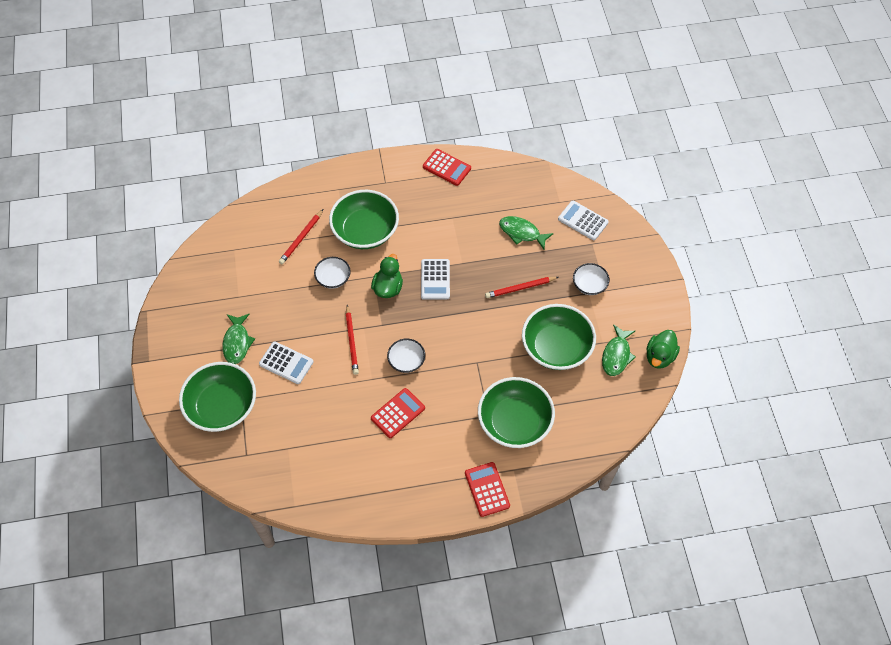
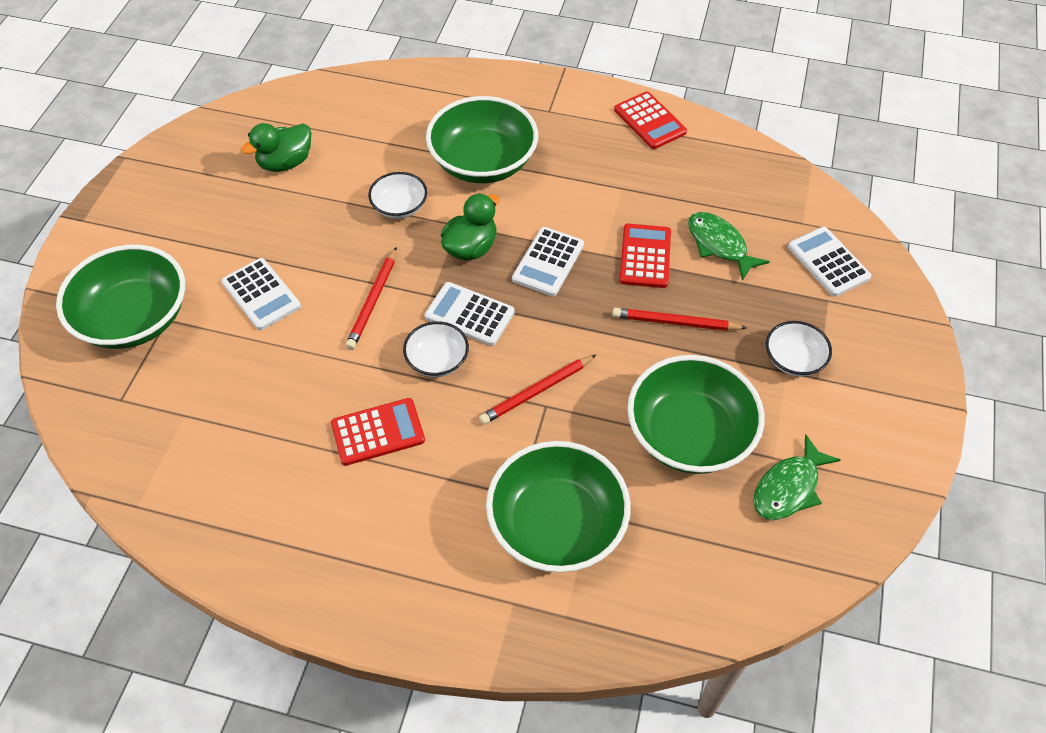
camera: 25 degrees right, 5 degrees down
(237, 342) = (213, 241): green fish -> none
(301, 238) = (388, 141): red pencil -> red pencil (537, 391)
(409, 328) = (469, 314): none -> white calculator
(487, 489) = (450, 616): red calculator -> red calculator (645, 256)
(659, 356) = (866, 521): green duck -> green duck (285, 163)

